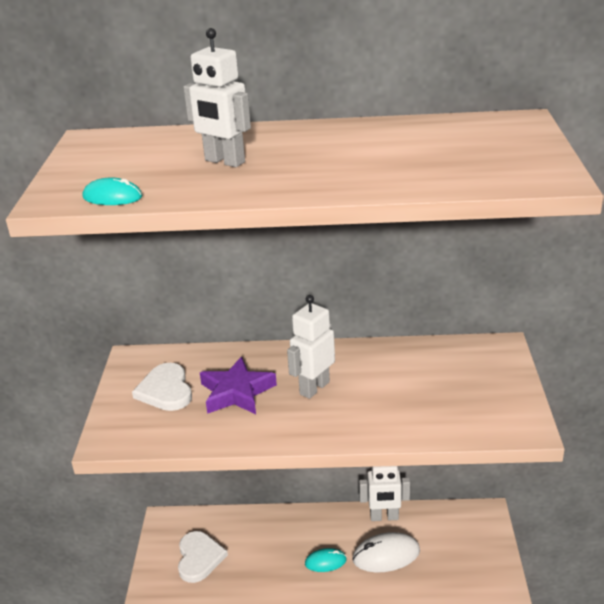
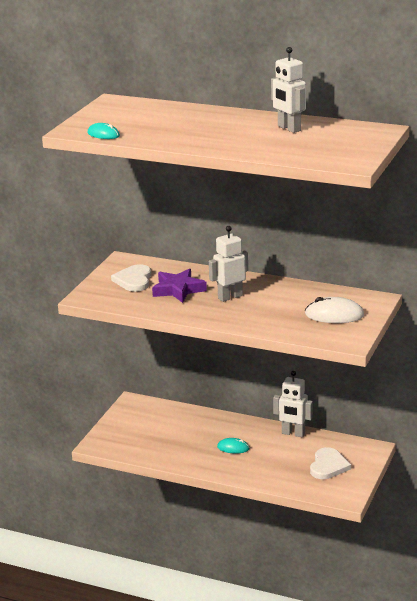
camera: 20 degrees right, 5 degrees down
(199, 558) = (145, 426): white heart -> white heart (328, 466)
(224, 161) = (179, 125): white robot -> white robot (289, 128)
(386, 555) = (279, 454): white mouse -> white mouse (334, 315)

